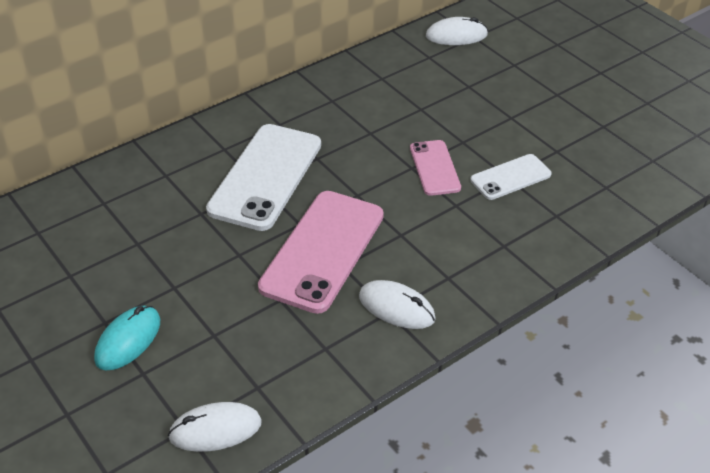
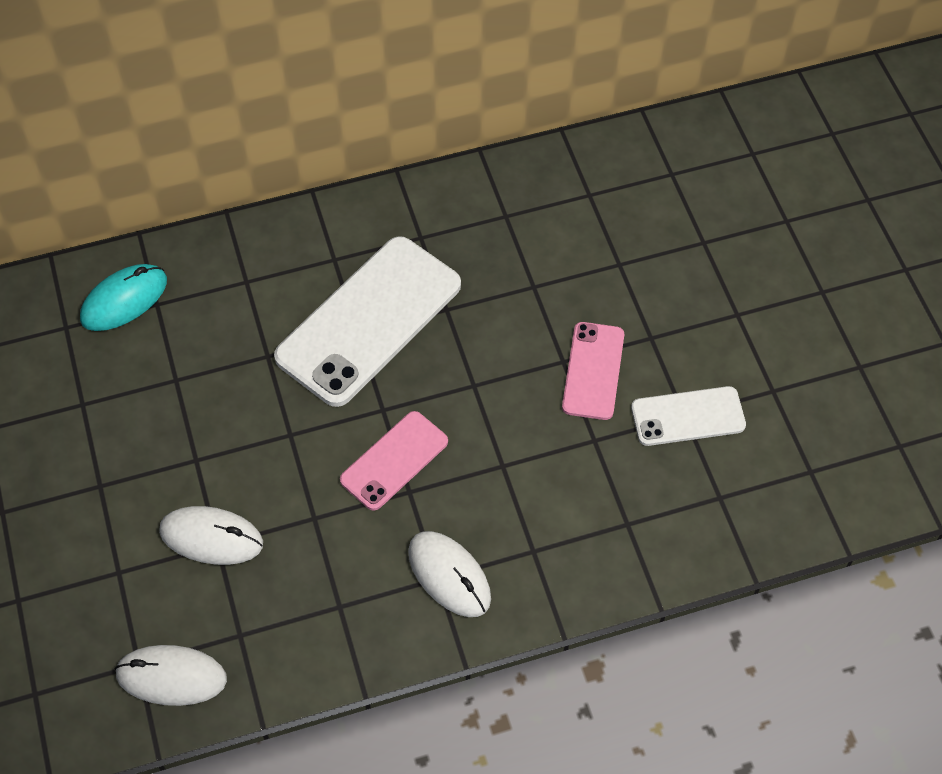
camera: 20 degrees right, 15 degrees up
(128, 340) = (117, 520): turquoise mouse -> turquoise mouse (124, 300)
(323, 251) = (394, 461): pink phone -> pink phone, size x0.54
(456, 35) = (728, 144): white mouse -> white mouse (211, 537)

